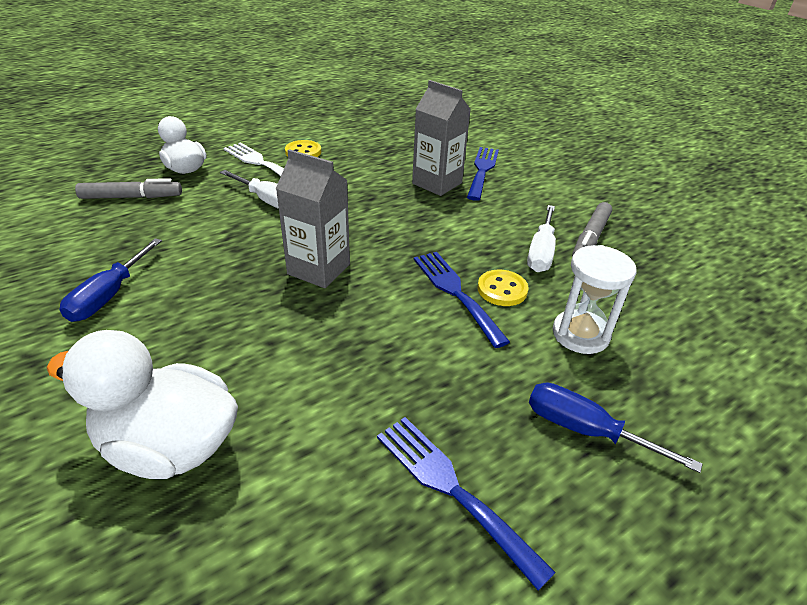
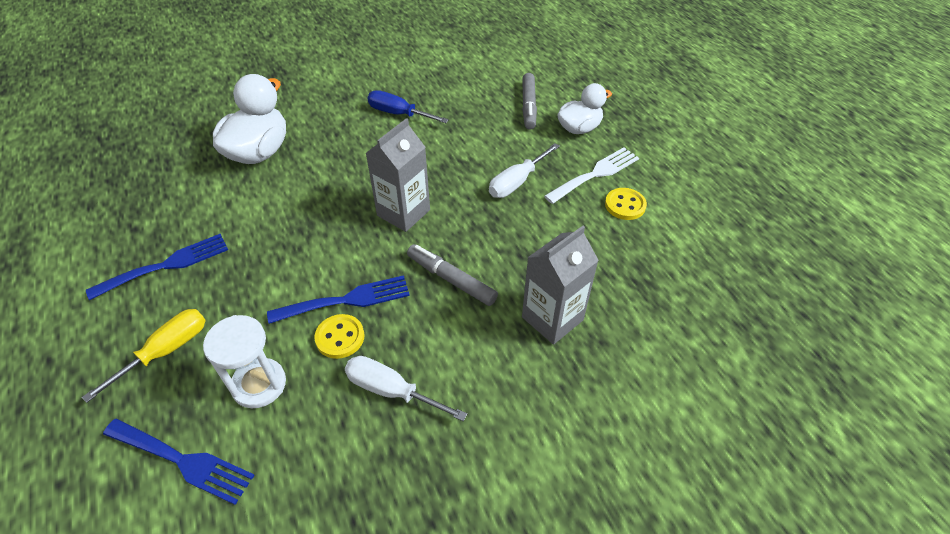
camera: 100 degrees right, 10 degrees up
(482, 170) = (589, 376): blue fork -> blue fork (183, 461)
(585, 430) = (166, 351): blue screwdriver -> yellow screwdriver
(590, 238) = (408, 457): grey marker -> grey marker (451, 279)

